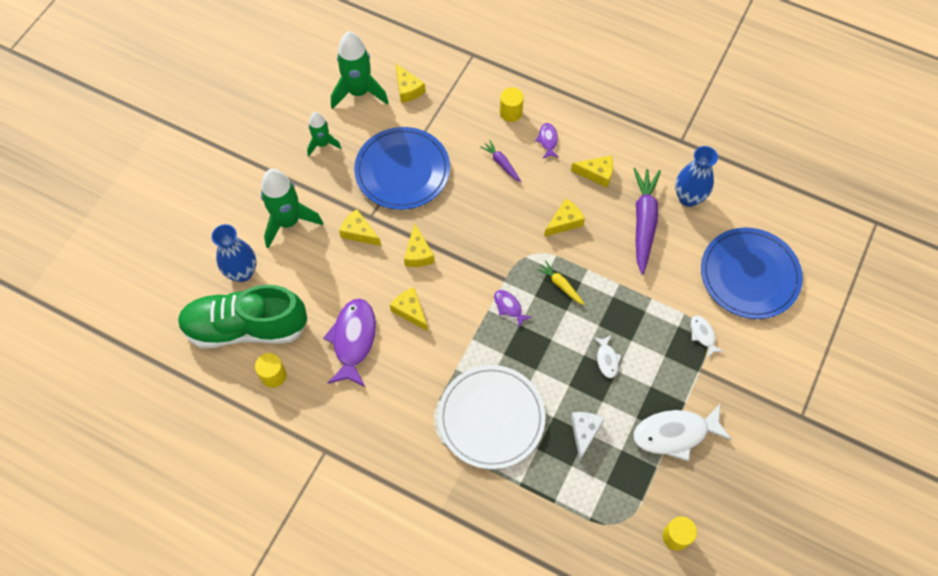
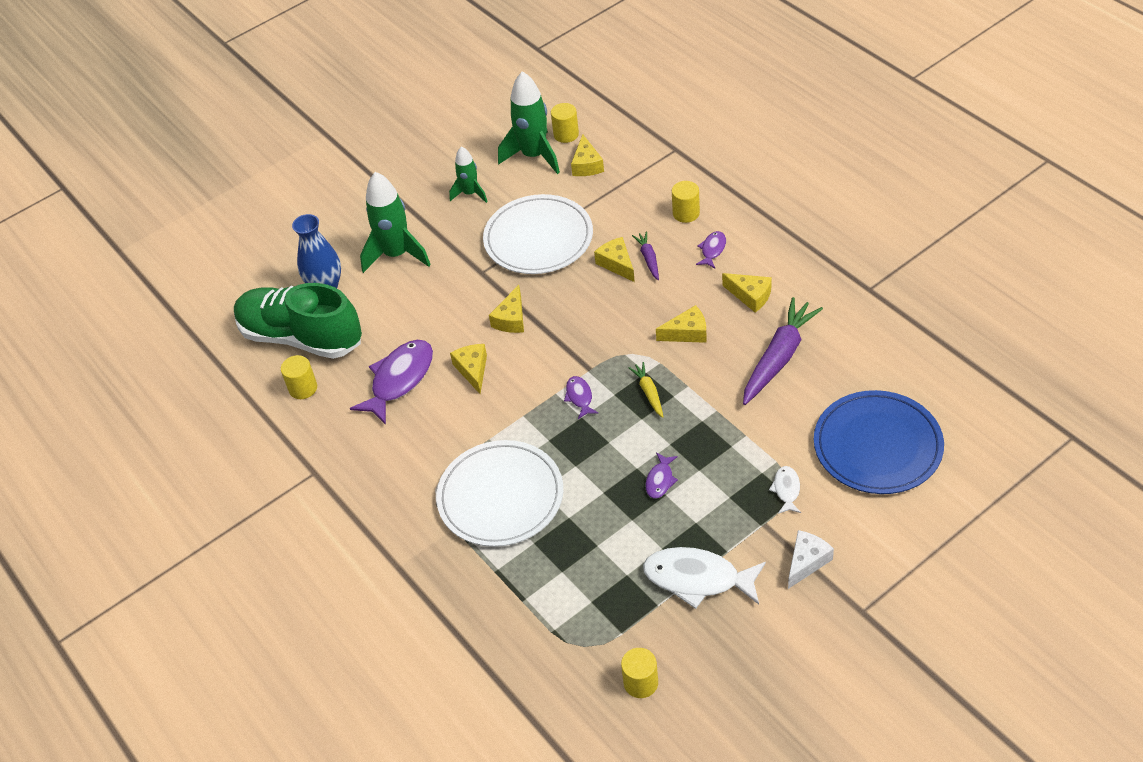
camera: 30 degrees right, 15 degrees down
(359, 232) = (461, 283): yellow cheese -> yellow cheese (617, 264)
(375, 64) = (566, 134): none -> yellow cylinder
(402, 170) = (538, 238): blue plate -> white plate
(584, 432) = (594, 543): white cheese -> white cheese (806, 562)
(607, 359) = (660, 480): white fish -> purple fish
(688, 198) = (846, 347): blue vase -> none

